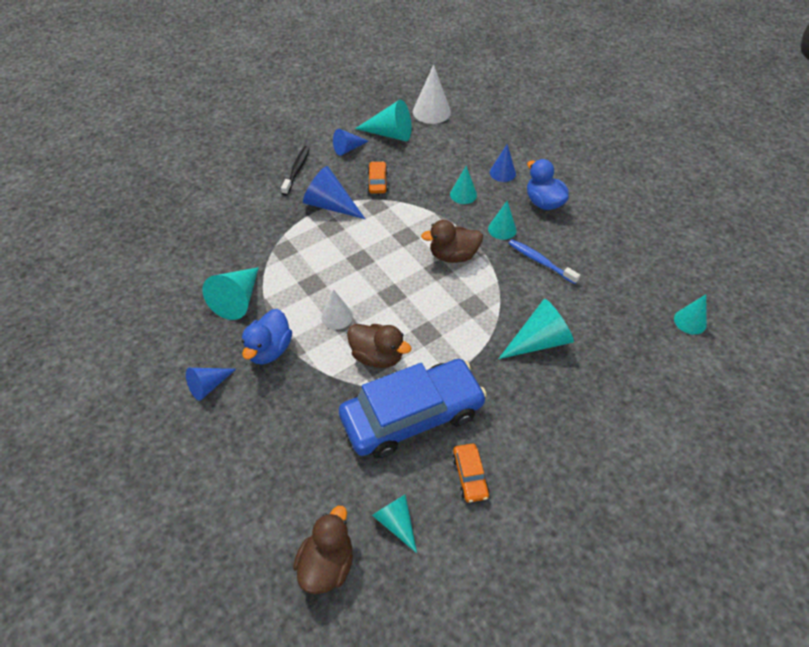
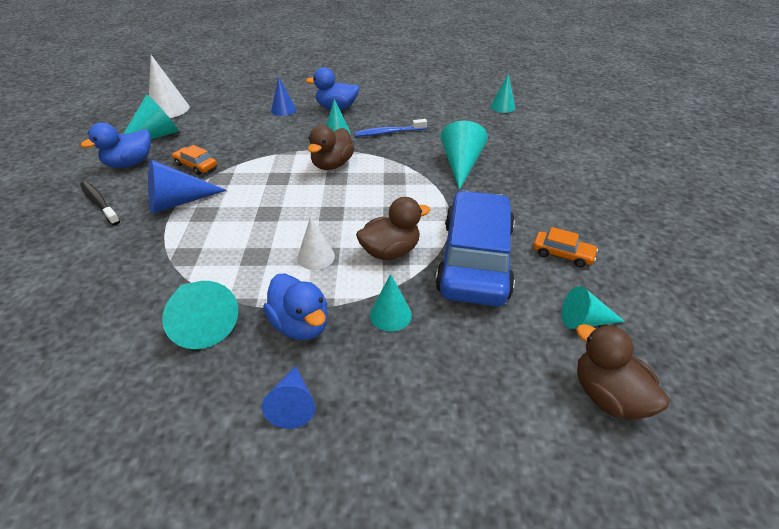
camera: 55 degrees left, 10 degrees down
(348, 149) = (130, 163): blue cone -> blue duck
(463, 194) = (277, 134): turquoise cone -> turquoise cone (390, 315)

